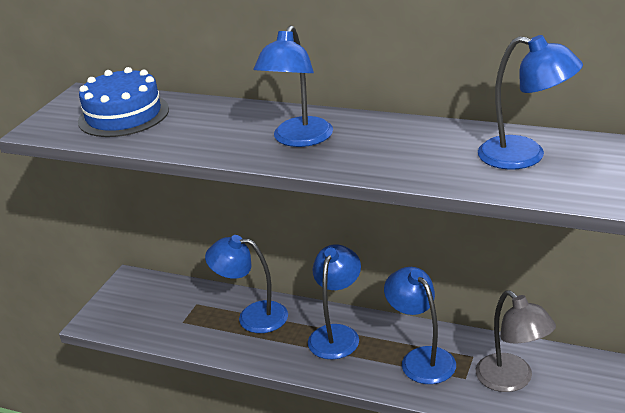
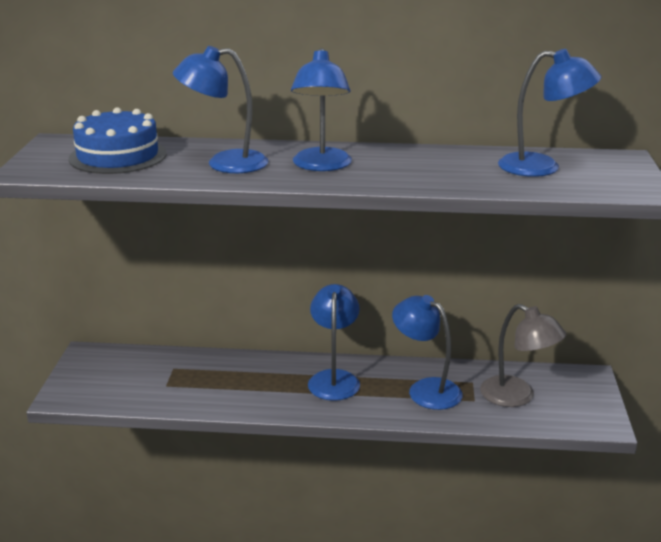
camera: 20 degrees left, 5 degrees down
(252, 316) = (240, 373): blue lamp -> blue lamp (224, 163)

